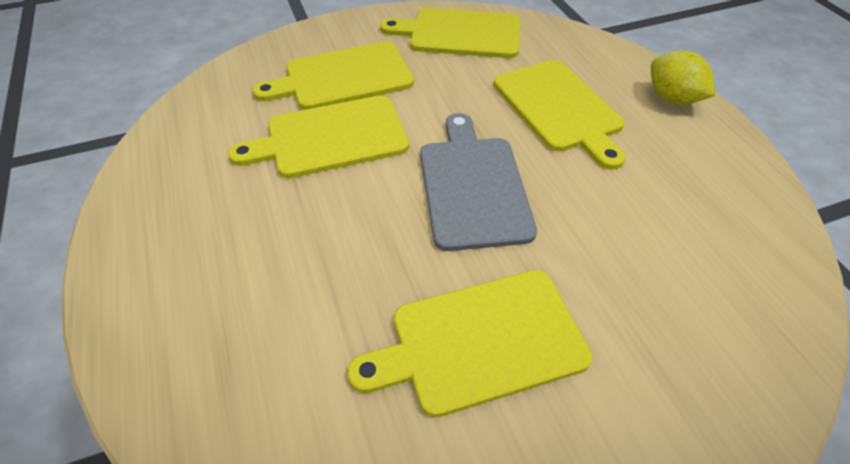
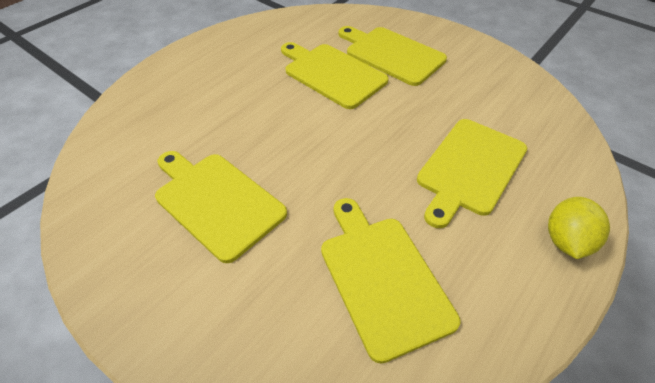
camera: 60 degrees right, 0 degrees up
(460, 33) = (501, 84): yellow cutting board -> yellow cutting board (382, 278)
(473, 186) = (342, 151): grey cutting board -> none

